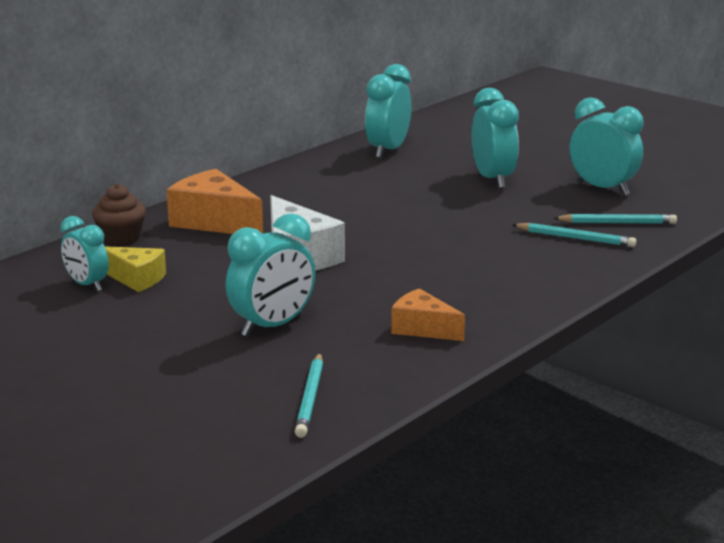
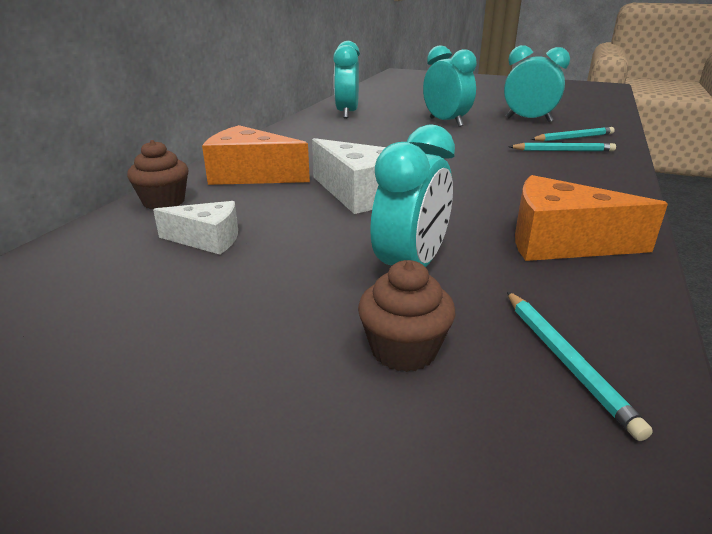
camera: 20 degrees left, 5 degrees up
(87, 285) = (151, 256): turquoise clock -> none
(136, 279) = (208, 240): yellow cheese -> white cheese
(212, 374) = (404, 350): none -> brown cupcake
(422, 328) = (561, 243): orange cheese -> orange cheese, size x1.62

